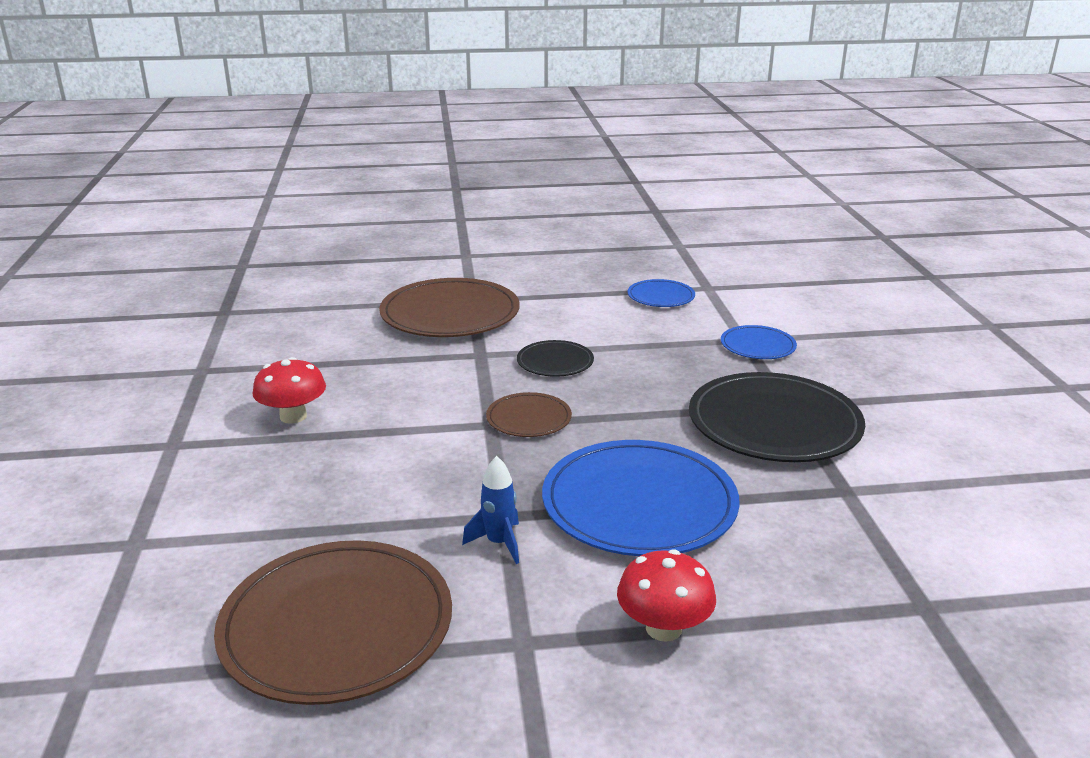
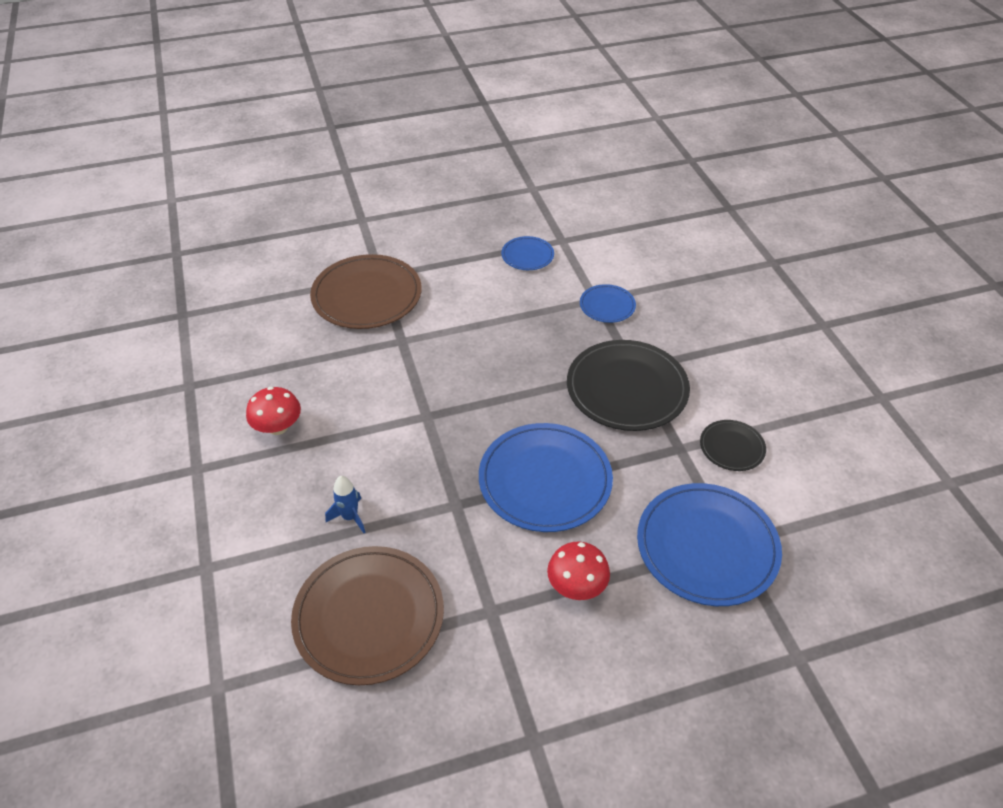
camera: 10 degrees left, 20 degrees up
(499, 543) = (458, 530): blue rocket -> blue rocket (350, 517)
(528, 418) = (453, 406): brown plate -> none
(555, 362) = (460, 342): black plate -> black plate (732, 447)
(880, 605) = (707, 546): none -> blue plate

